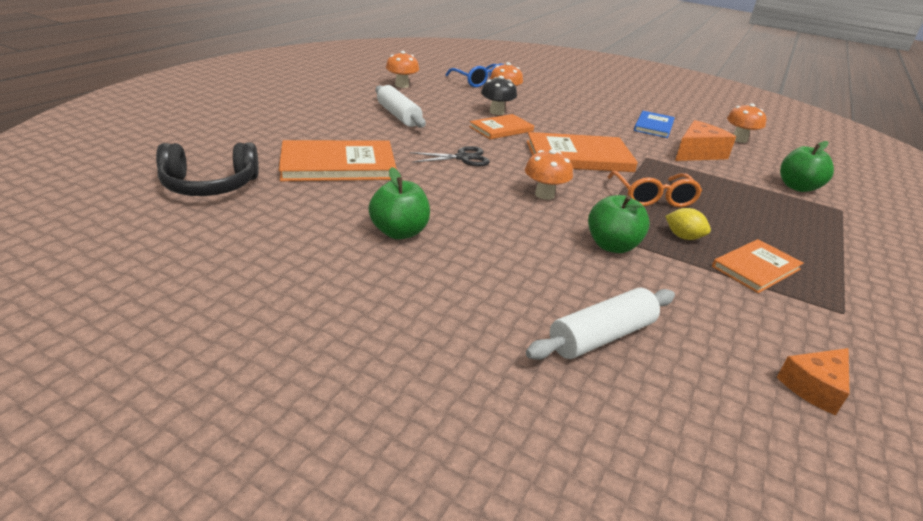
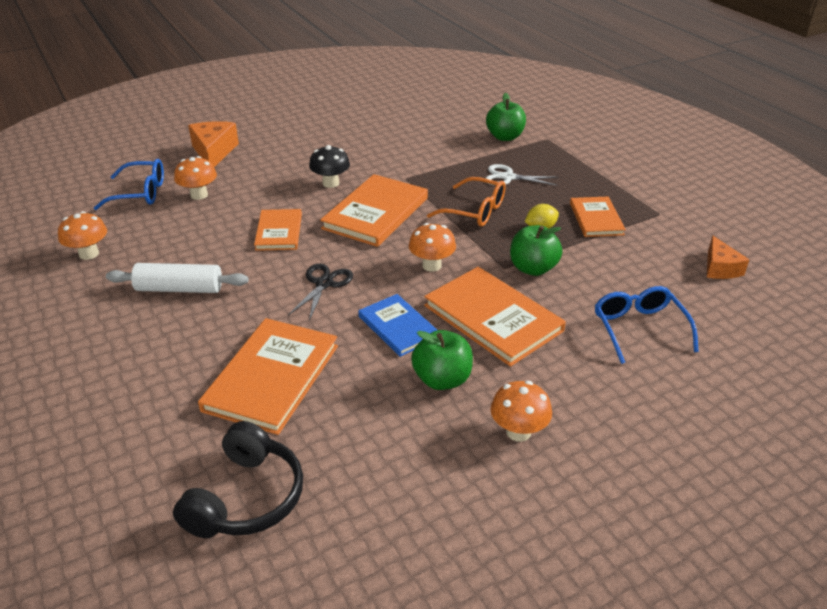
camera: 55 degrees left, 5 degrees up
(496, 112) = (234, 217): black mushroom -> black mushroom (330, 183)
(509, 239) = (493, 318): none -> orange book
(601, 336) = (639, 329): white rolling pin -> blue glasses
(653, 126) = (350, 143): blue book -> blue book (398, 327)
(697, 153) = (418, 149): orange cheese -> orange cheese (214, 152)
(735, 202) = (508, 177): none -> white scissors
(739, 139) = (410, 116): orange mushroom -> orange mushroom (518, 432)

